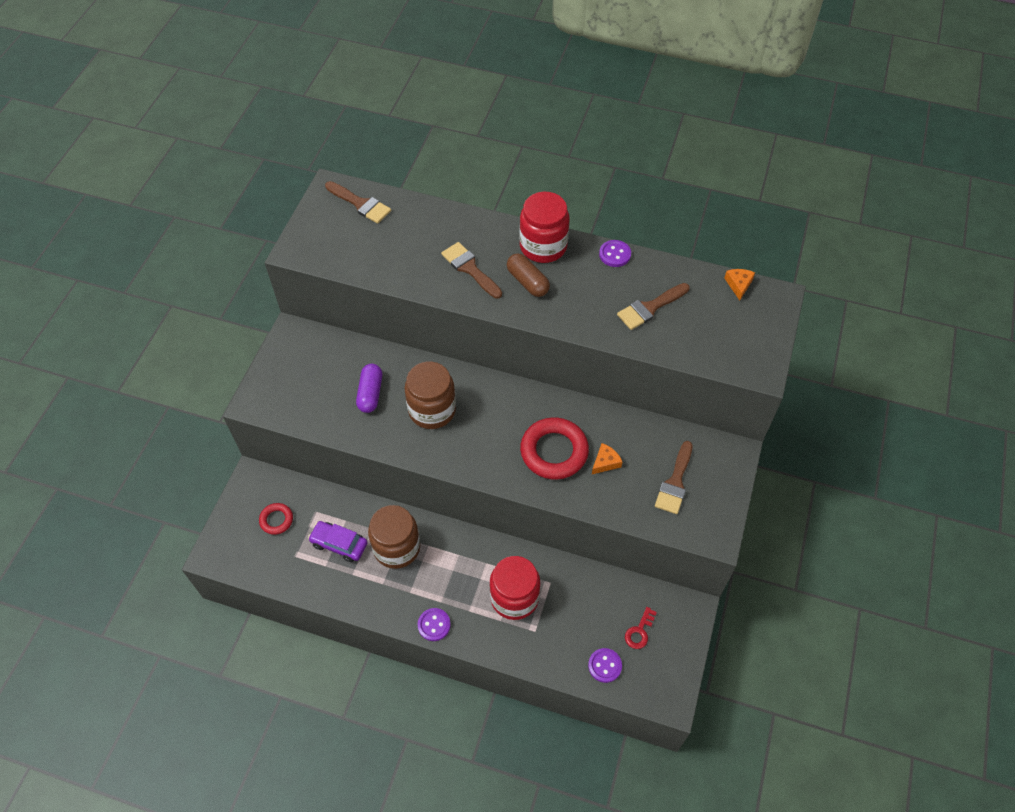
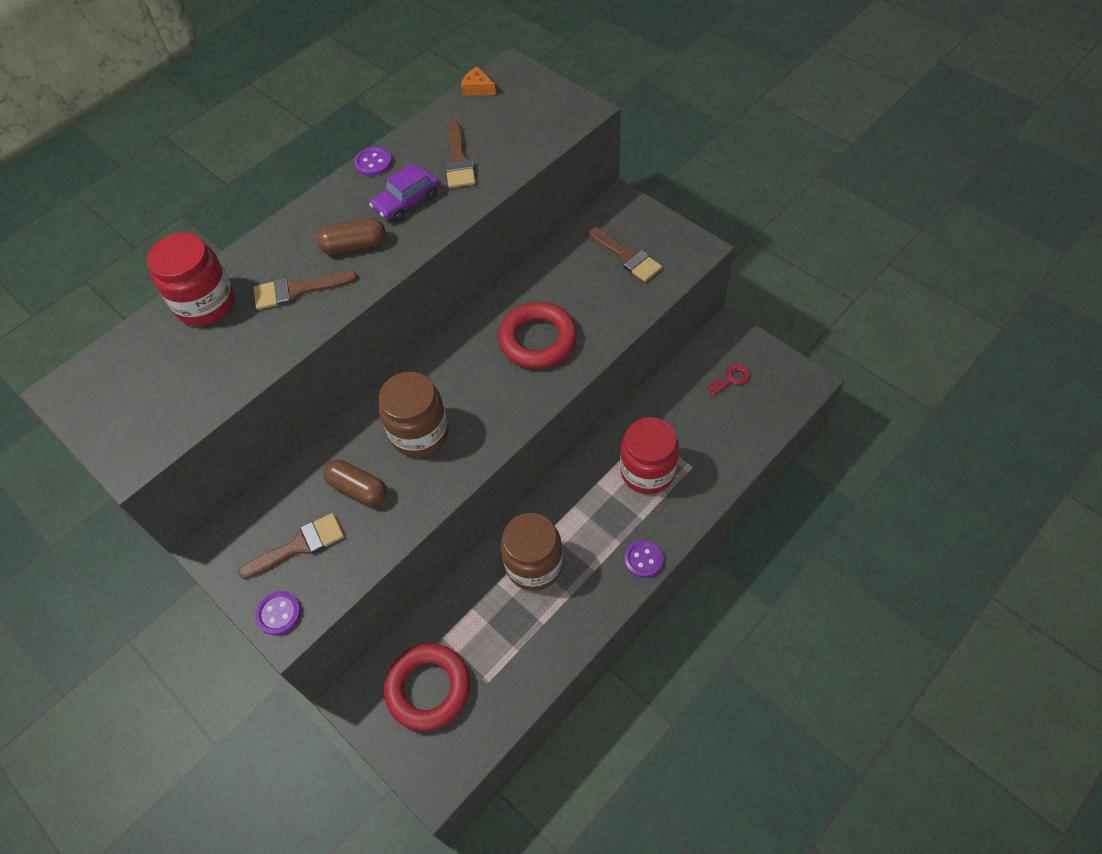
camera: 60 degrees left, 0 degrees up
(276, 520) = (428, 688): red ring -> red ring, size x1.91
(339, 544) = (498, 625): purple car -> purple car (406, 202)
(361, 204) = (116, 366): brown brush -> brown brush (299, 545)
(370, 393) = (358, 488): purple capsule -> brown capsule
(543, 246) = (318, 216): red jar -> red jar (206, 304)
(604, 665) = (753, 421): purple button -> purple button (279, 614)
(605, 462) = (575, 302): orange cheese -> none
(639, 631) = (731, 379): red key -> red key turned 90 degrees counterclockwise

